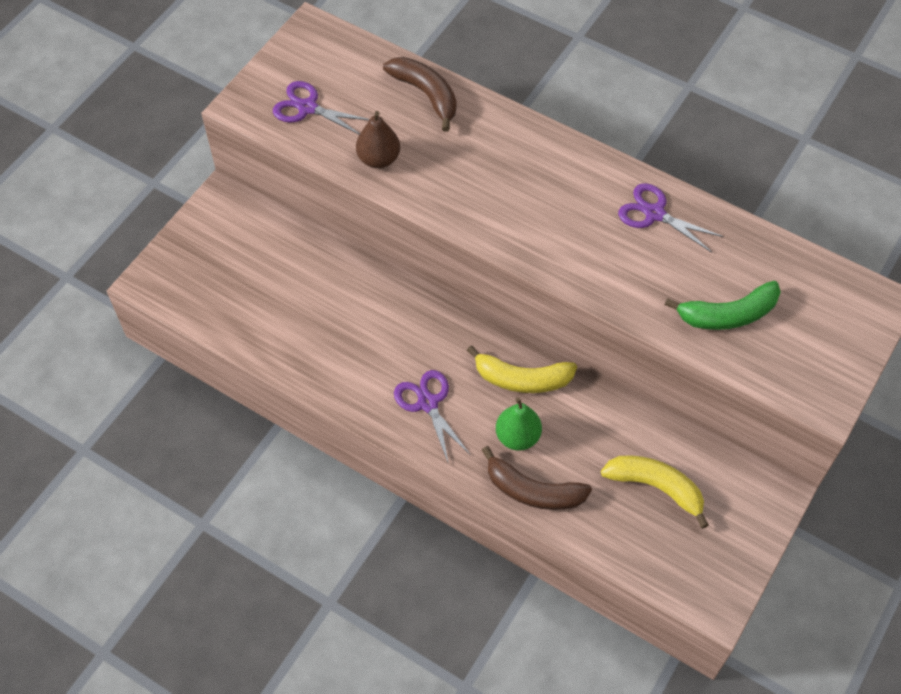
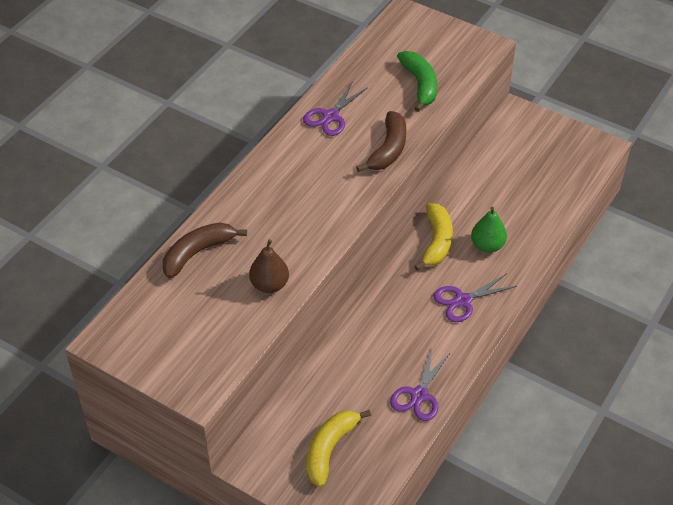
camera: 90 degrees left, 10 degrees down
(307, 108) = (206, 339): purple scissors -> purple scissors (419, 395)
(533, 491) = (531, 238): brown banana -> brown banana (388, 149)
(656, 487) = (519, 171): yellow banana -> yellow banana (329, 449)

